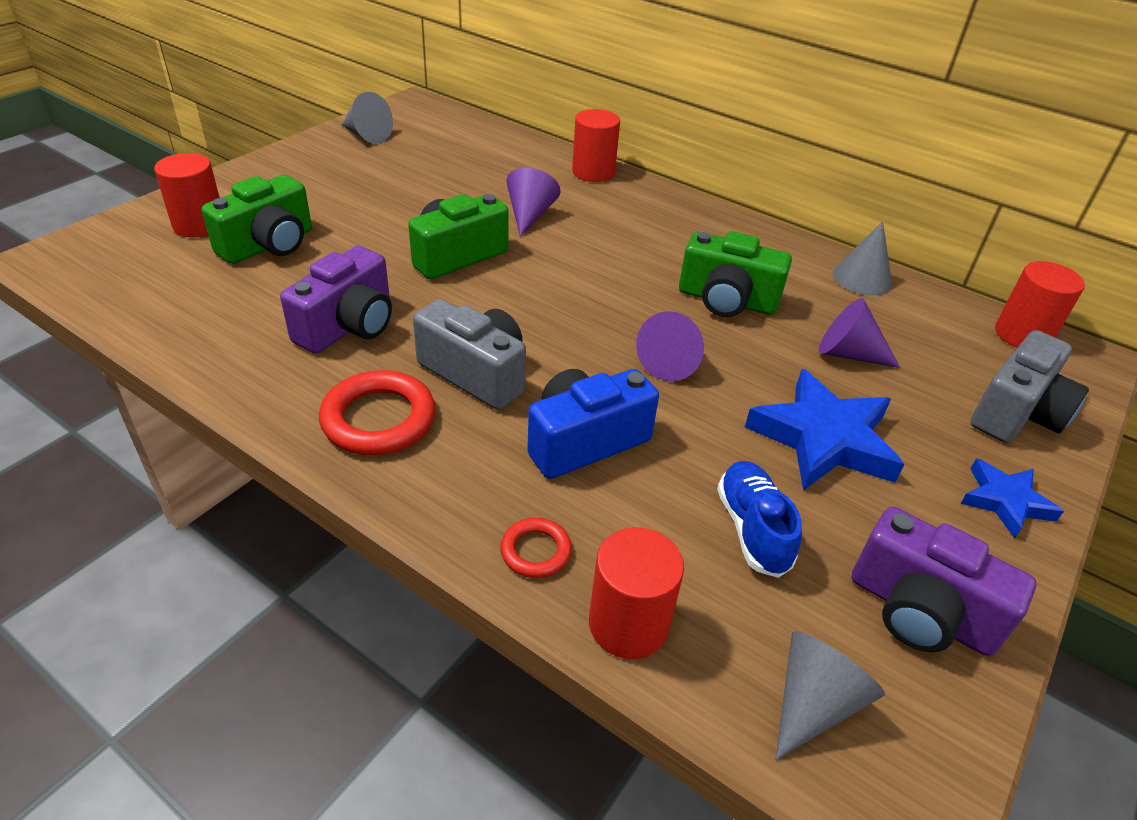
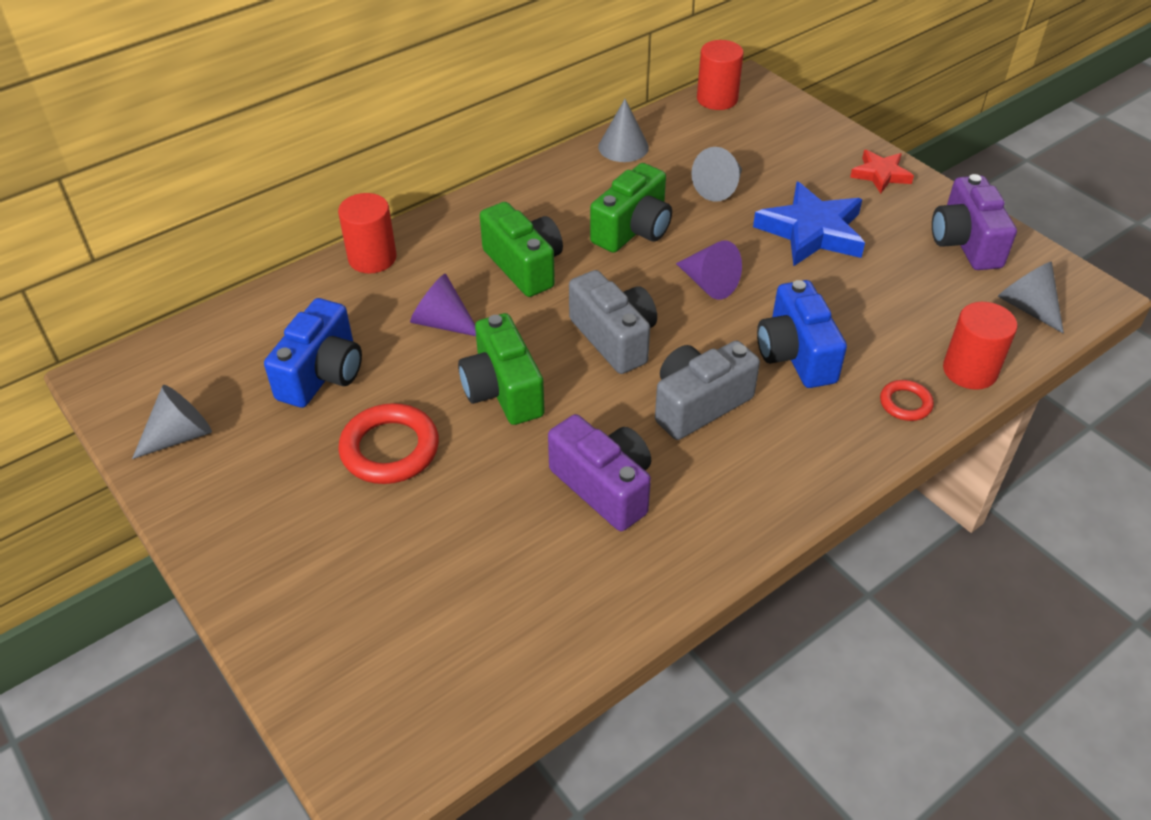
camera: 70 degrees left, 5 degrees up
(199, 225) = (349, 616): red cylinder -> none
(269, 245) = (424, 546): green camera -> green camera (524, 266)
(379, 419) = (748, 476): red ring -> red ring (390, 449)
(446, 174) = (322, 374): none -> blue camera
(752, 529) = (894, 292): blue shoe -> none
(848, 354) = (720, 188): purple cone -> grey cone
(920, 611) = (965, 243): purple camera -> purple camera turned 120 degrees clockwise
(1005, 501) = (880, 175): blue star -> red star
(1017, 413) = (800, 136): grey camera -> grey camera (614, 338)

